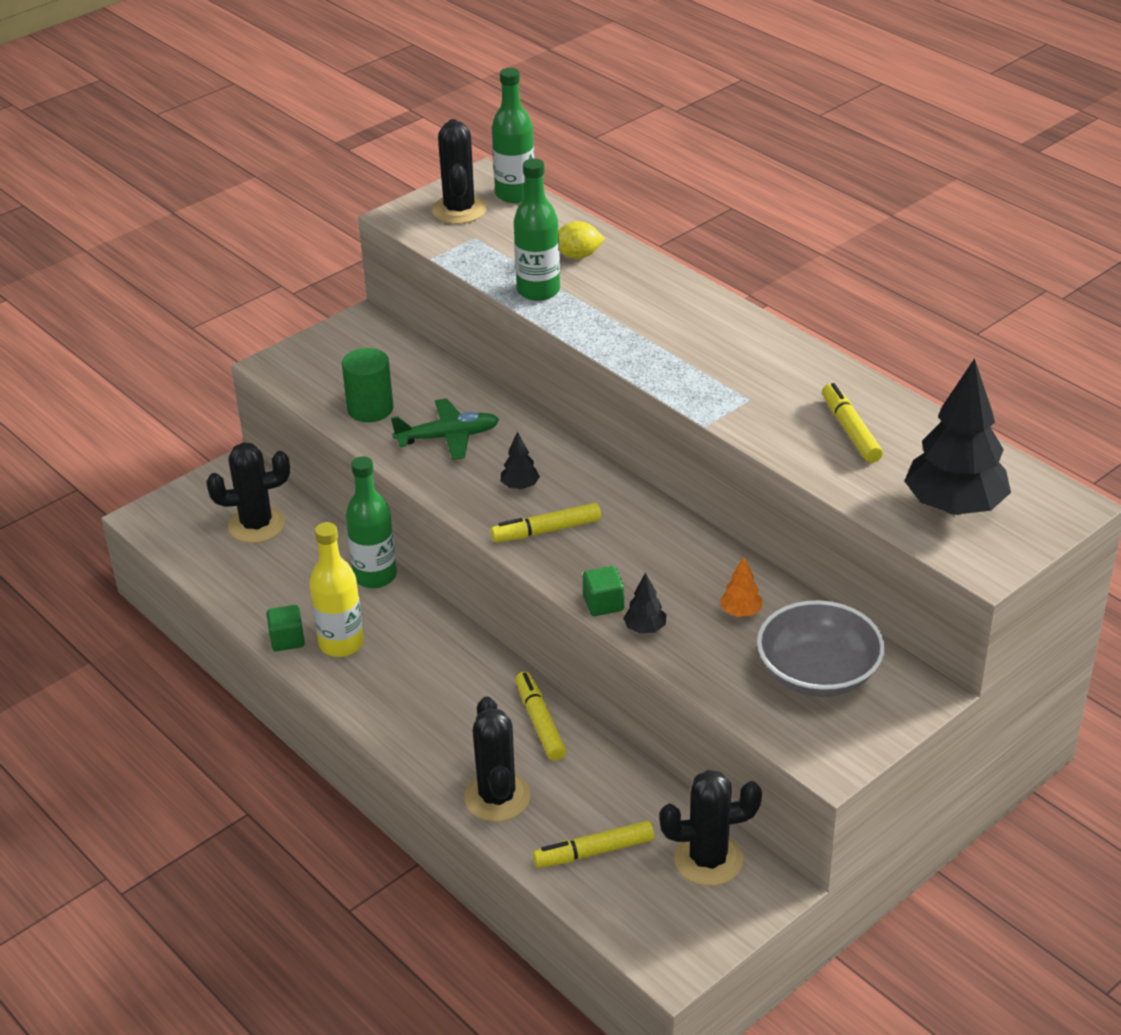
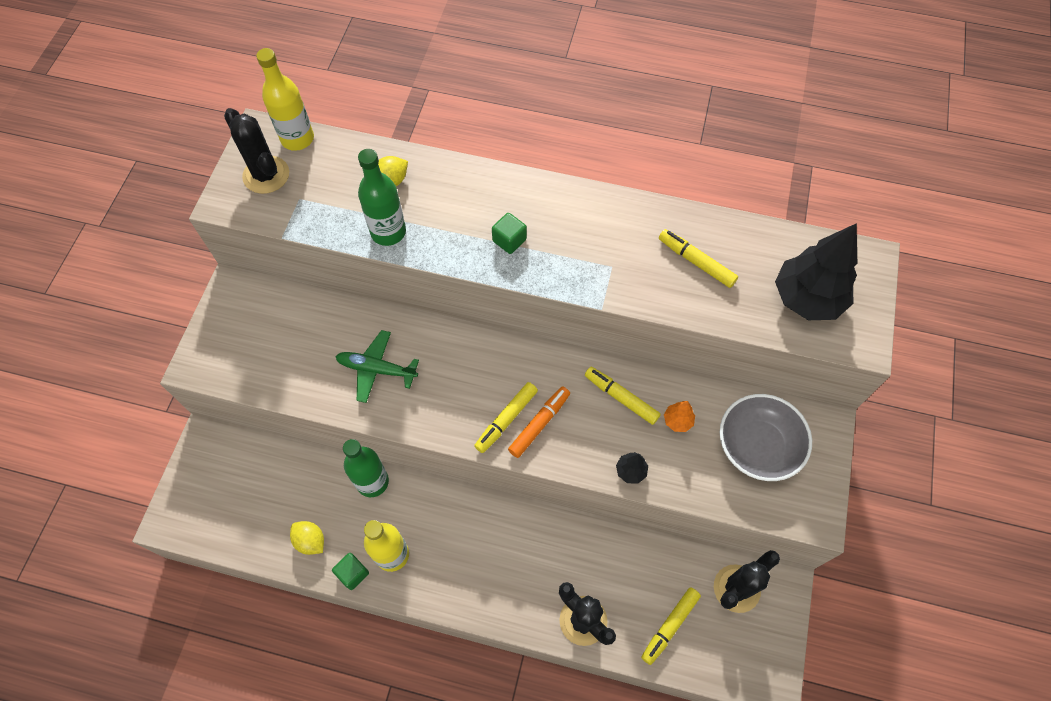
camera: 35 degrees left, 25 degrees up
(256, 525) = (256, 483): black cactus -> none
(269, 594) = (310, 541): none -> yellow lemon
(370, 409) = (300, 372): green cylinder -> none
(448, 437) = (376, 369): green plane -> green plane turned 120 degrees counterclockwise
(515, 194) = (297, 139): green bottle -> yellow bottle
(520, 486) = (459, 388): black tree -> none
(540, 722) = (565, 542): yellow marker -> yellow marker (621, 398)
(579, 549) = (539, 424): none -> orange marker
(603, 604) = (589, 464): green cube -> green cube (509, 240)

